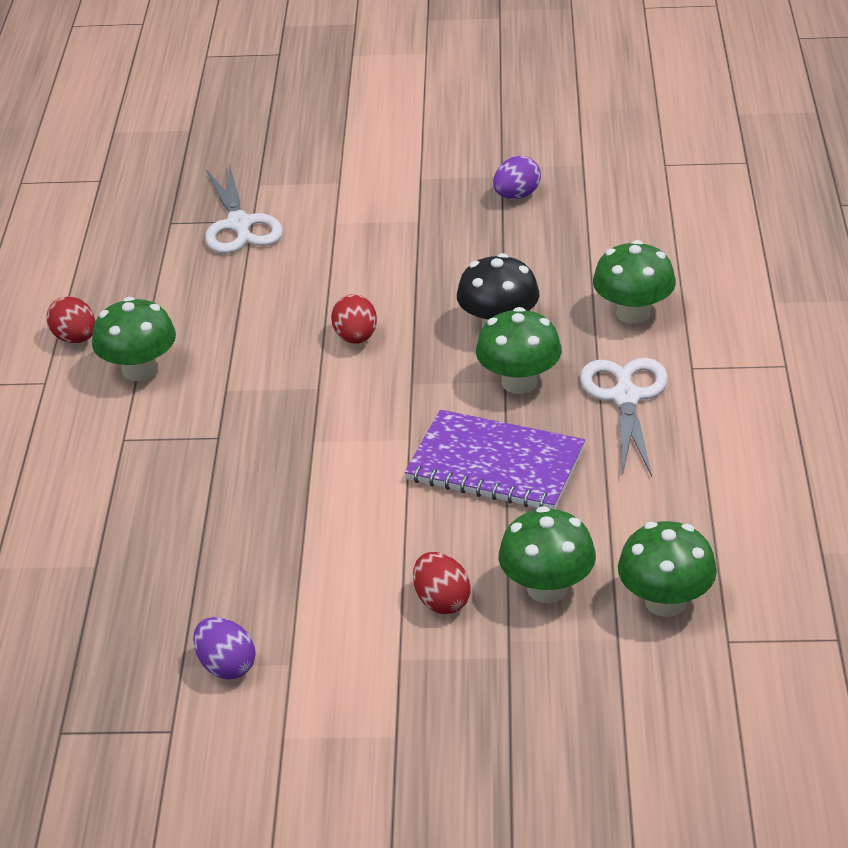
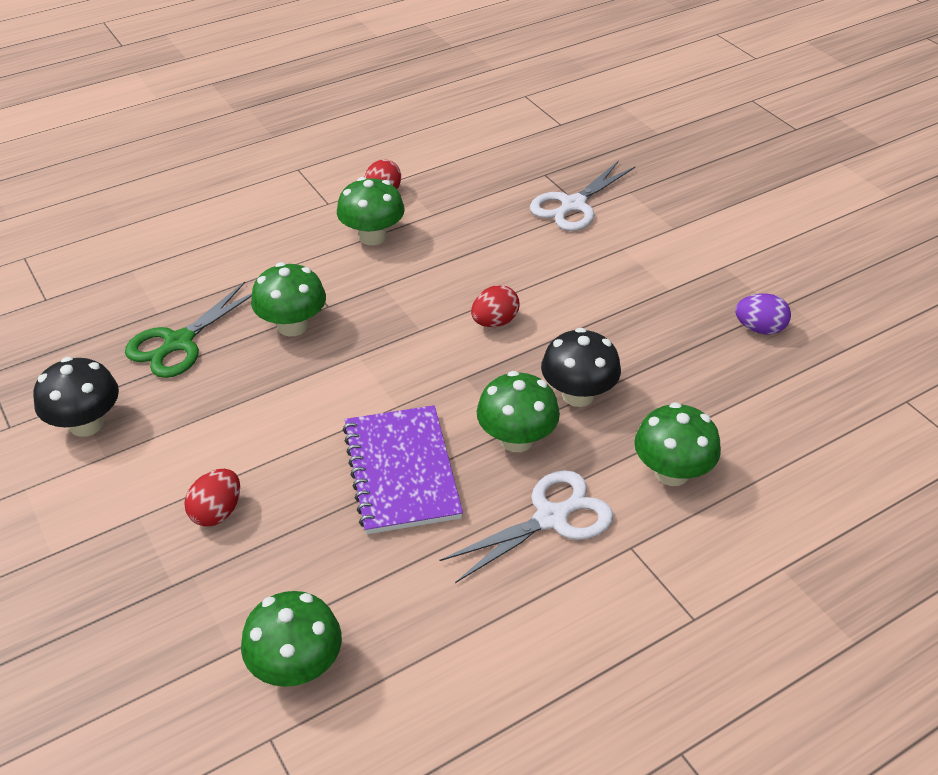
camera: 55 degrees right, 5 degrees up
(164, 562) = (179, 342): none -> green scissors
(226, 666) = (86, 424): purple egg -> black mushroom
(547, 588) = (268, 573): green mushroom -> green mushroom (292, 326)

